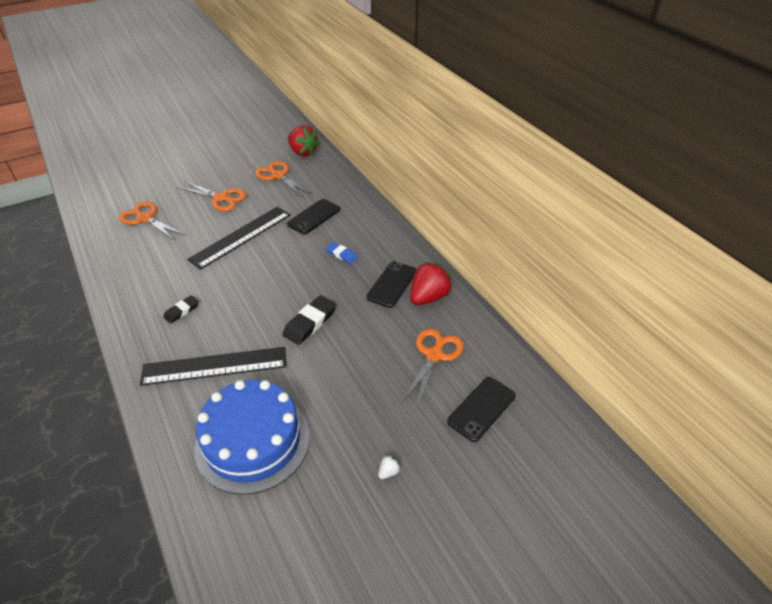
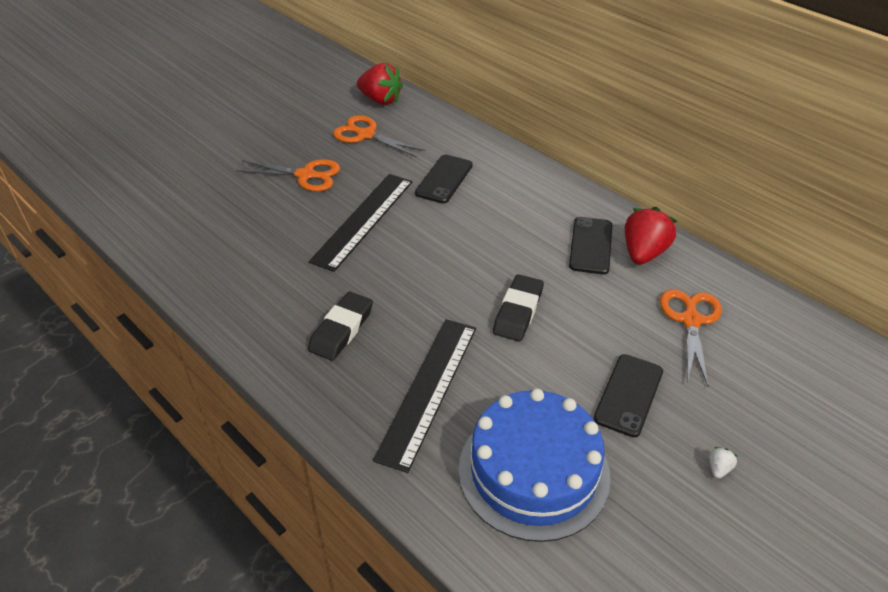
camera: 15 degrees left, 0 degrees up
(145, 218) = (216, 218): orange scissors -> none
(181, 311) = (341, 329): black eraser -> black eraser, size x1.64
(214, 366) = (428, 390): black ruler -> black ruler turned 45 degrees counterclockwise
(341, 254) = (507, 220): blue eraser -> none
(481, 409) = (780, 371): black phone -> black phone (629, 395)

